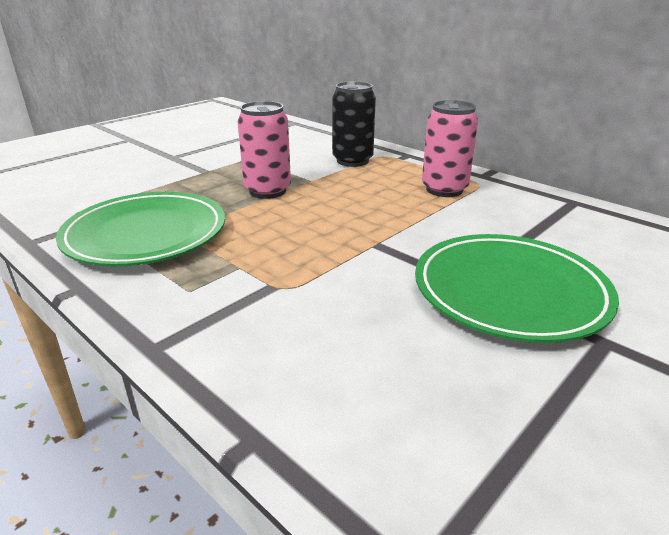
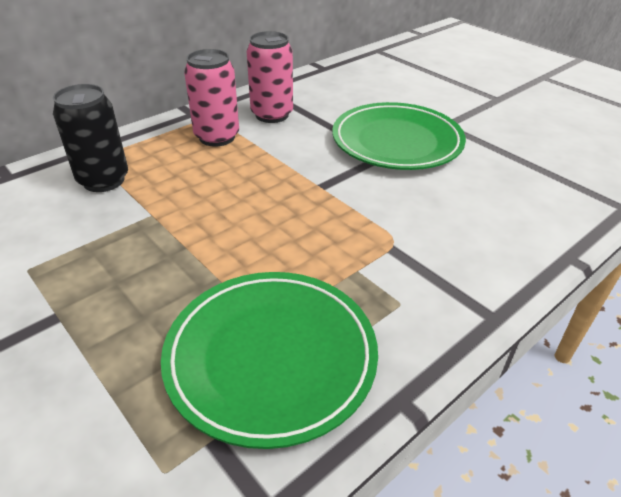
camera: 85 degrees left, 10 degrees up
(267, 191) = (169, 250): pink can -> pink can (272, 115)

